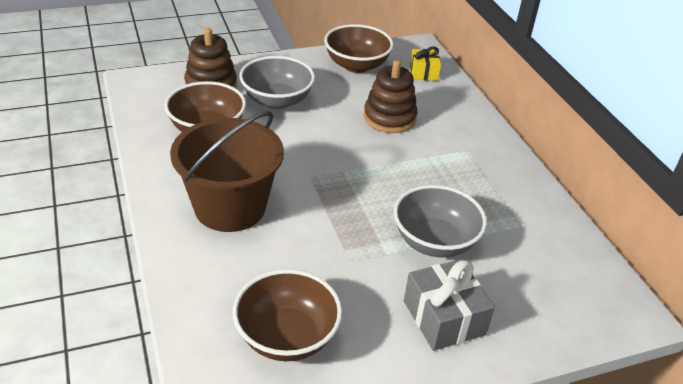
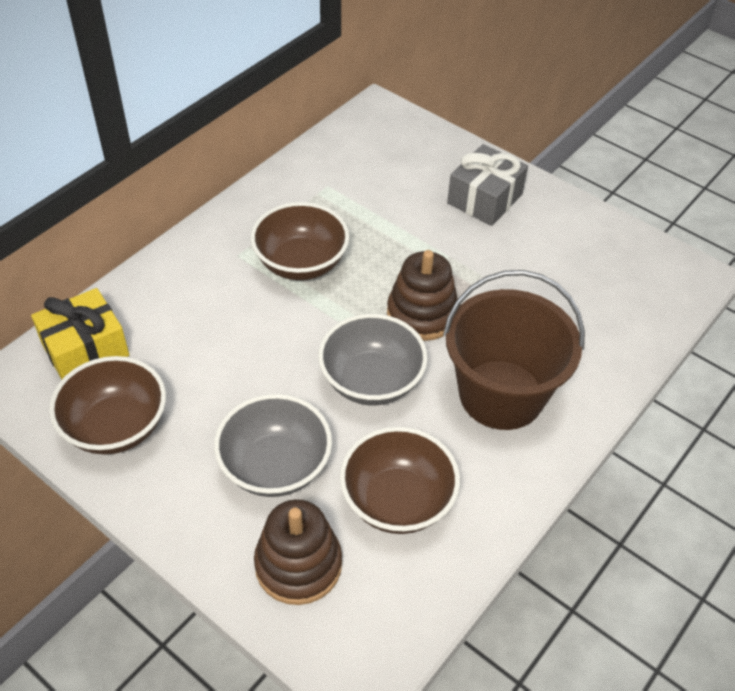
camera: 120 degrees left, 10 degrees up
(287, 337) = (596, 275): brown bowl -> brown bowl (301, 263)
(389, 118) = (225, 339): brown stacking toy -> brown stacking toy (422, 314)
(423, 72) = (85, 349): yellow gift -> yellow gift, size x1.57
(434, 242) = (404, 232): grey bowl -> grey bowl (371, 381)

